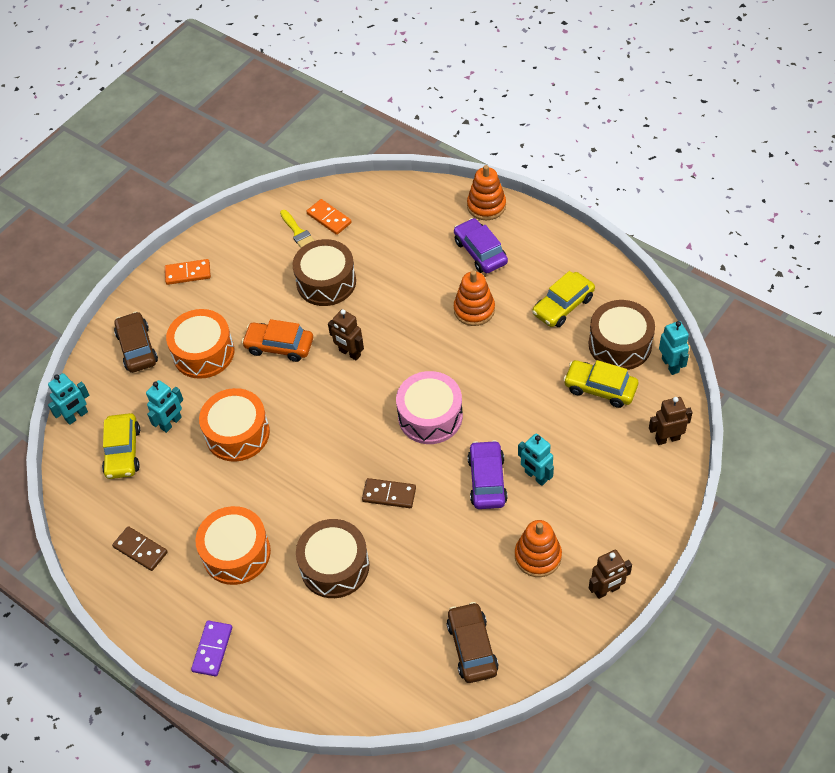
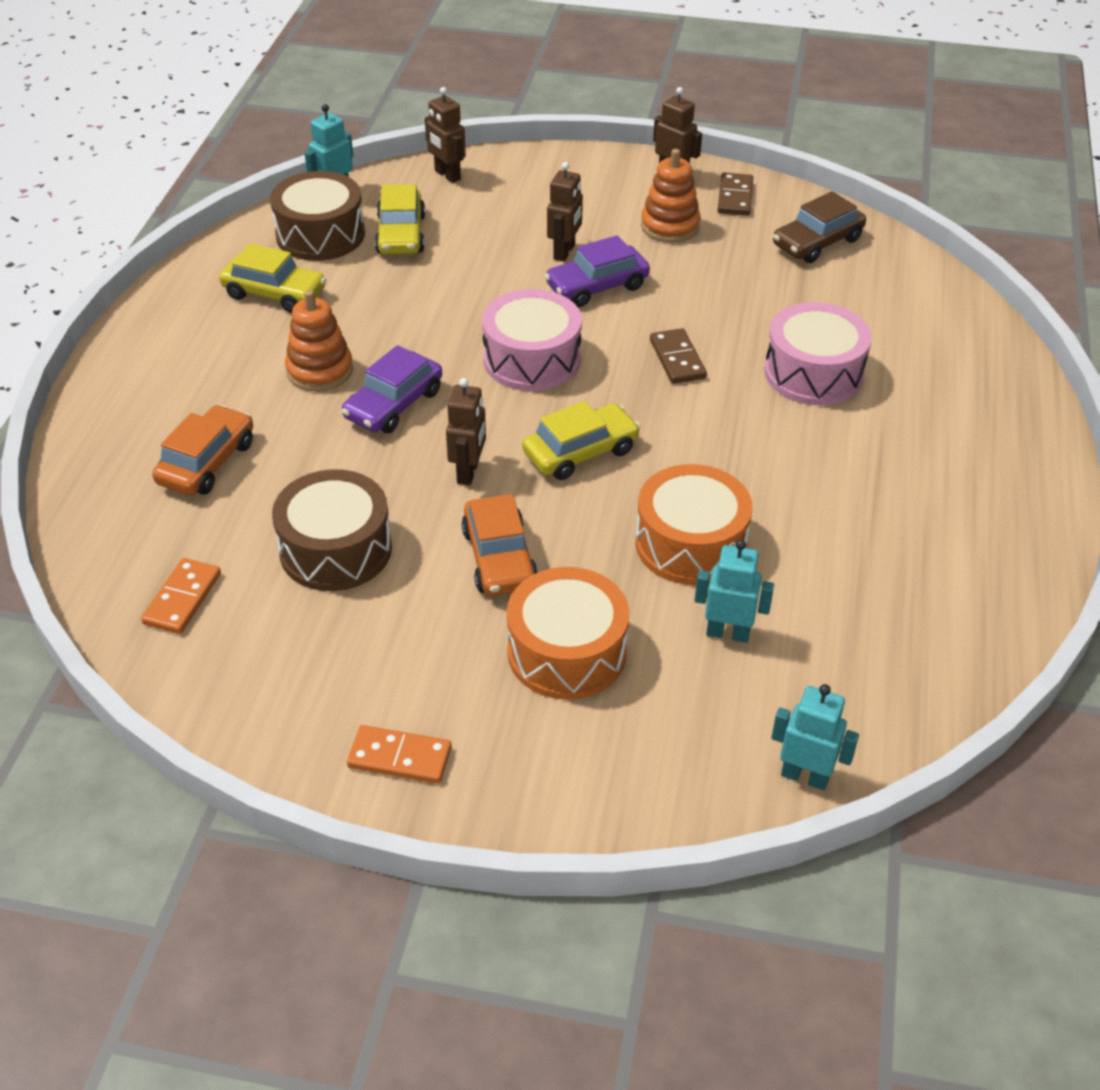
camera: 120 degrees left, 10 degrees down
(123, 451) = (821, 672): yellow car -> yellow car (580, 452)
(137, 348) = (611, 755): brown car -> none
(140, 549) = (954, 572): brown domino -> brown domino (735, 197)
(188, 273) = (399, 757): orange domino -> orange domino turned 45 degrees counterclockwise
(212, 649) = (1014, 439): purple domino -> none
(236, 553) = (873, 468): orange drum -> none
(298, 232) = (232, 630): yellow brush -> none
(334, 566) = (813, 373): brown drum -> pink drum
(421, 245) = (207, 462): none -> orange car
(480, 252) = (199, 395): purple car -> purple car (393, 404)
(486, 206) = (94, 415): orange stacking toy -> none
(535, 476) = (564, 252): turquoise robot -> brown robot

